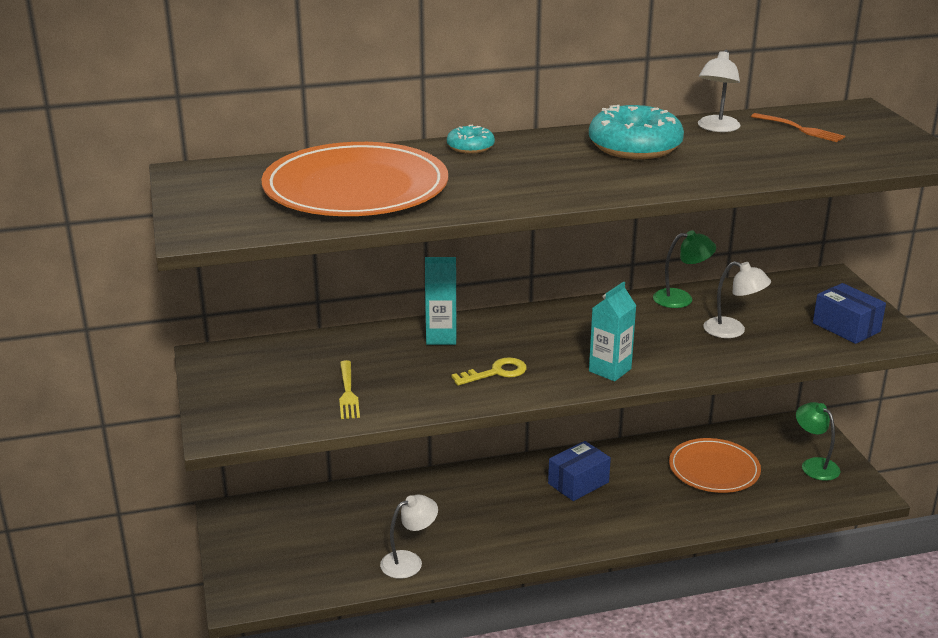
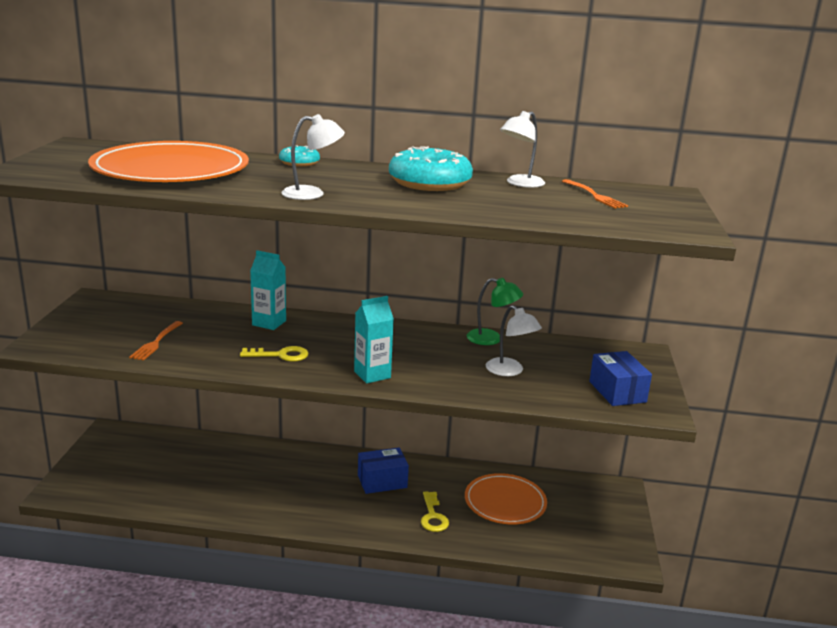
camera: 20 degrees right, 5 degrees down
(348, 392) = (156, 342): yellow fork -> orange fork
(409, 561) = (200, 501): white lamp -> white lamp (312, 194)
(658, 504) = (433, 516): none -> yellow key
(814, 465) = (599, 523): green lamp -> none

